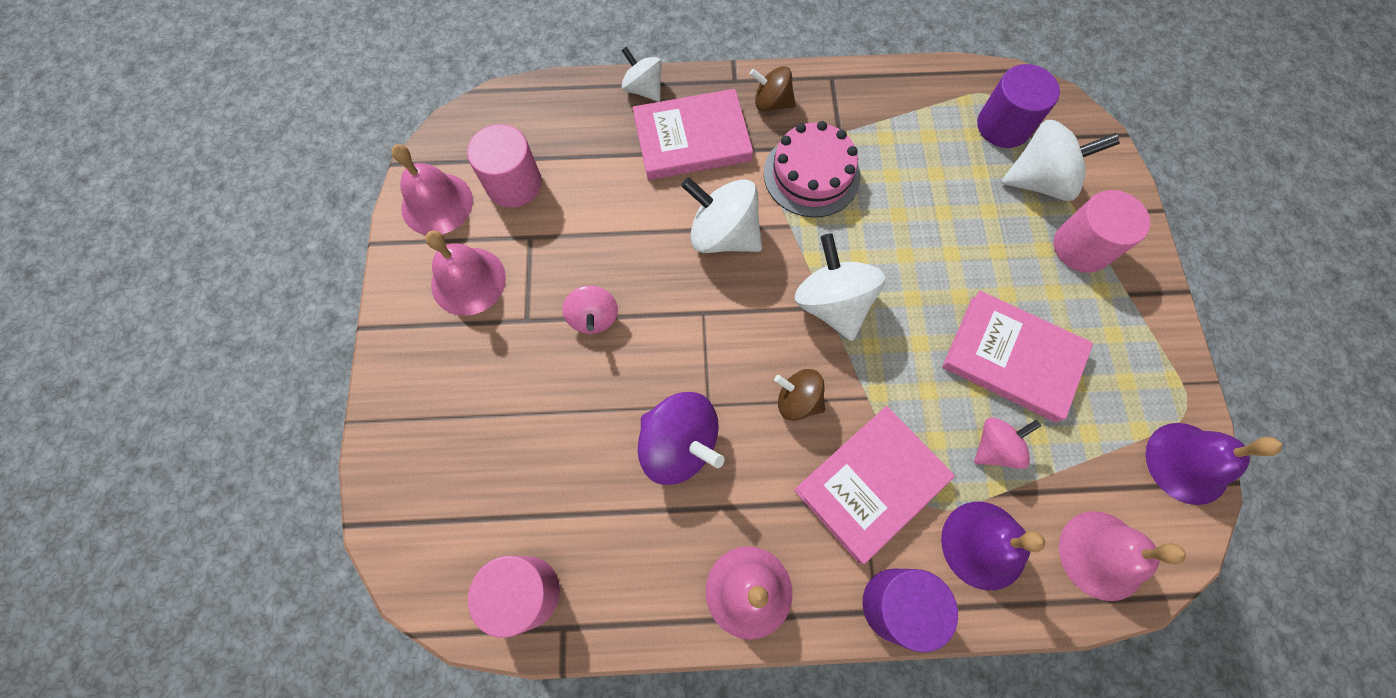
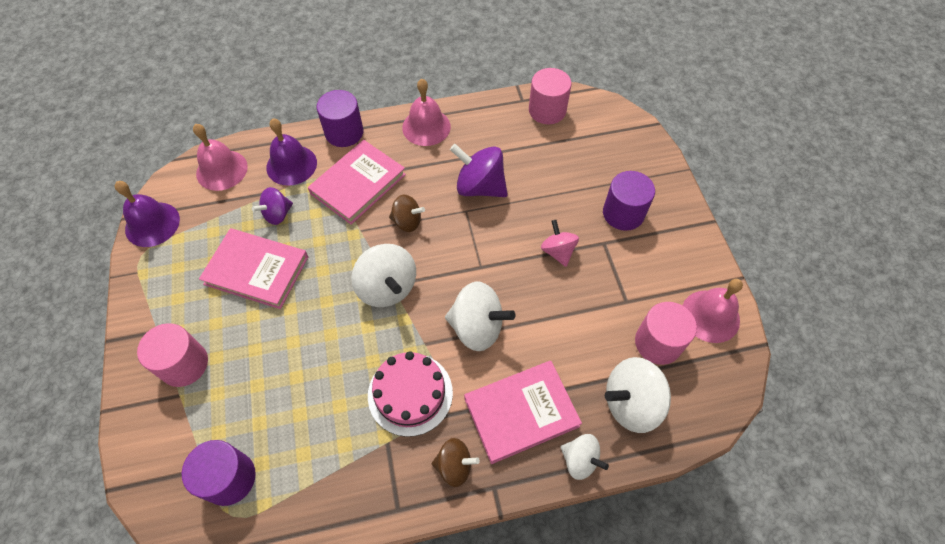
camera: 170 degrees right, 10 degrees down
(468, 281) = (656, 262): pink bell -> none
(480, 361) = (623, 213): none -> purple cylinder
(995, 447) = (277, 214): pink spinning top -> purple spinning top
(1039, 181) = (207, 422): white spinning top -> white spinning top (631, 403)

